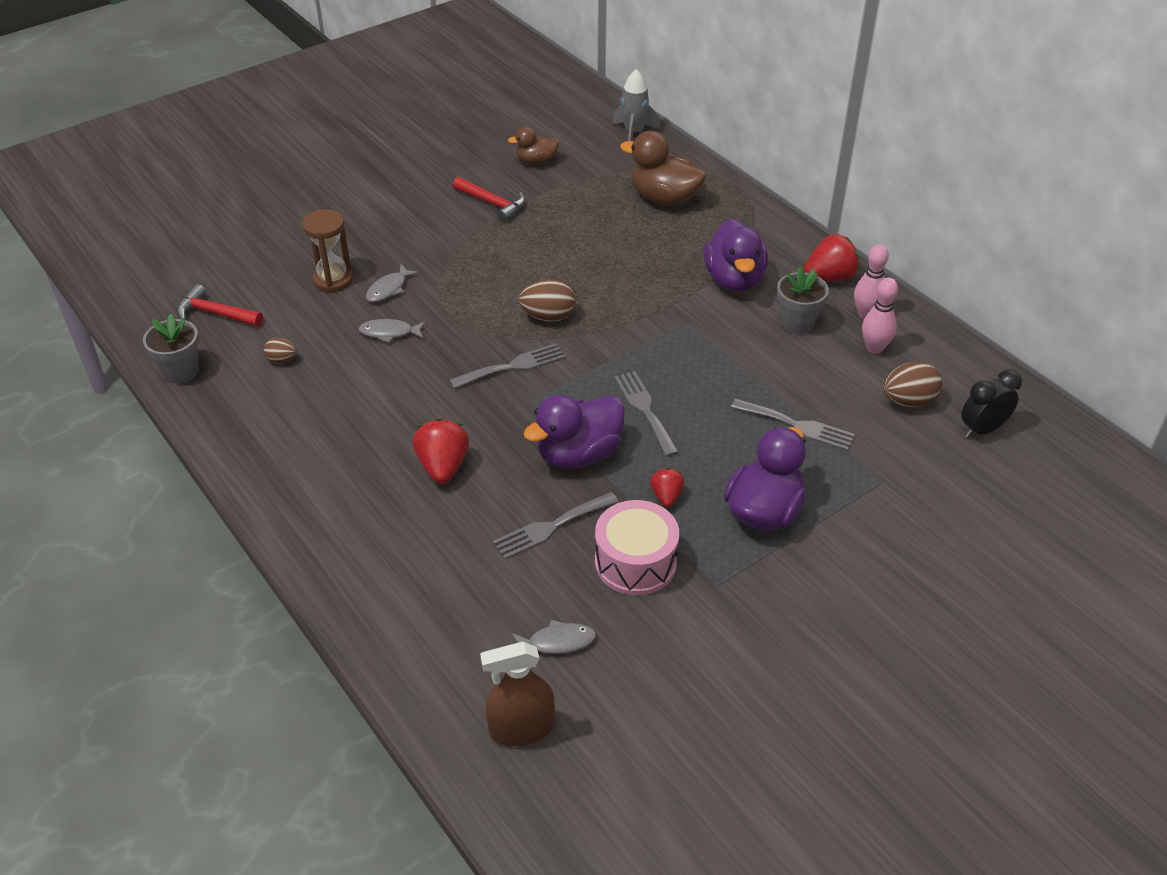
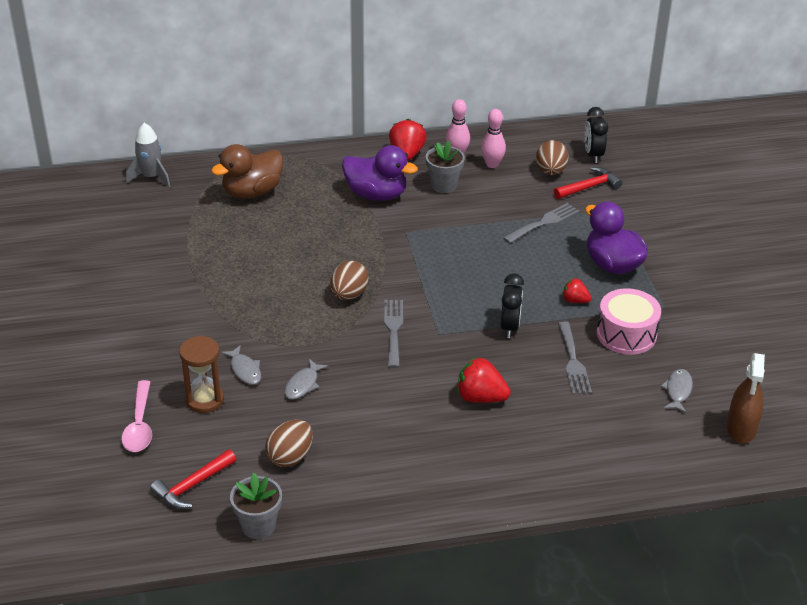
camera: 65 degrees left, 5 degrees down
(279, 255) = (139, 425): none -> pink spoon
(282, 360) = (290, 457): brown egg -> brown egg, size x1.74
(493, 204) = (178, 280): red hammer -> red hammer (589, 187)
(536, 161) = (140, 238): brown duck -> none
(578, 454) = (510, 327): purple duck -> black clock
(645, 410) = (485, 282): grey fork -> none

